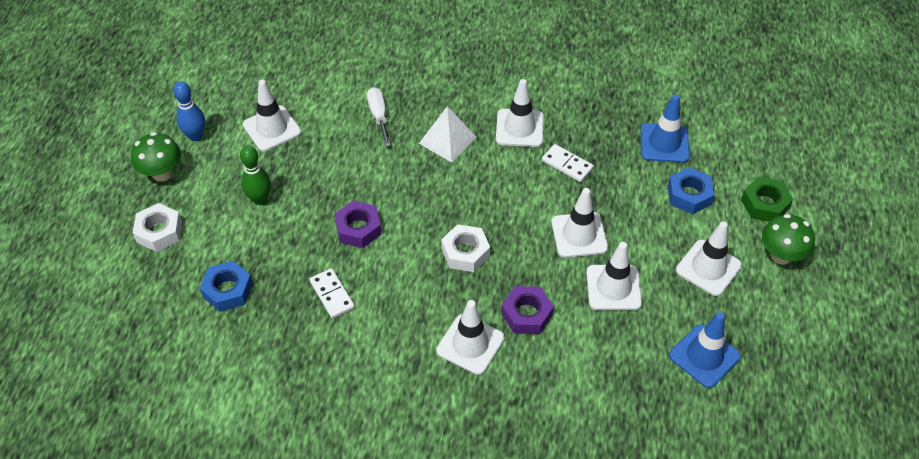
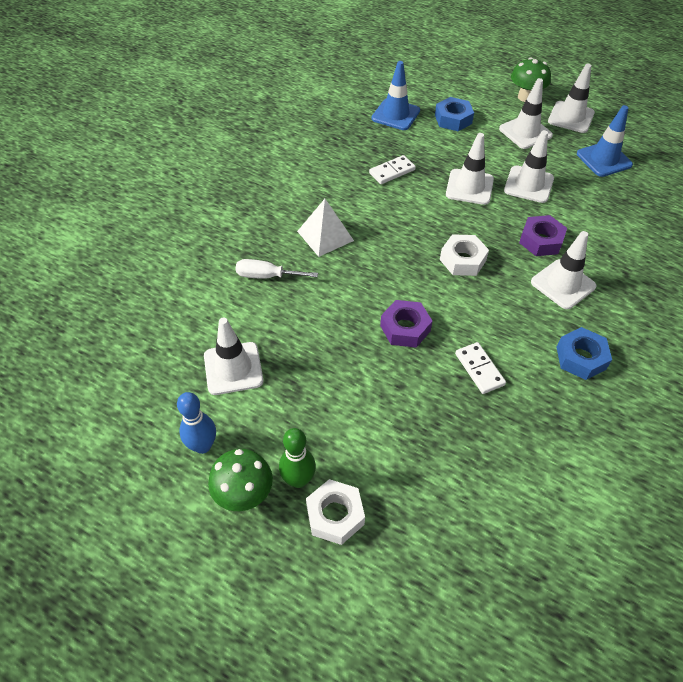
camera: 70 degrees left, 0 degrees up
(228, 290) = (445, 460): blue nut -> blue nut (581, 358)
(260, 199) = (330, 402): green bowling pin -> green bowling pin (298, 480)
(332, 294) = (479, 369): white domino -> white domino turned 75 degrees clockwise
(519, 128) = (336, 186): white traffic cone -> white traffic cone (571, 117)
(764, 204) = (476, 88): green nut -> none

